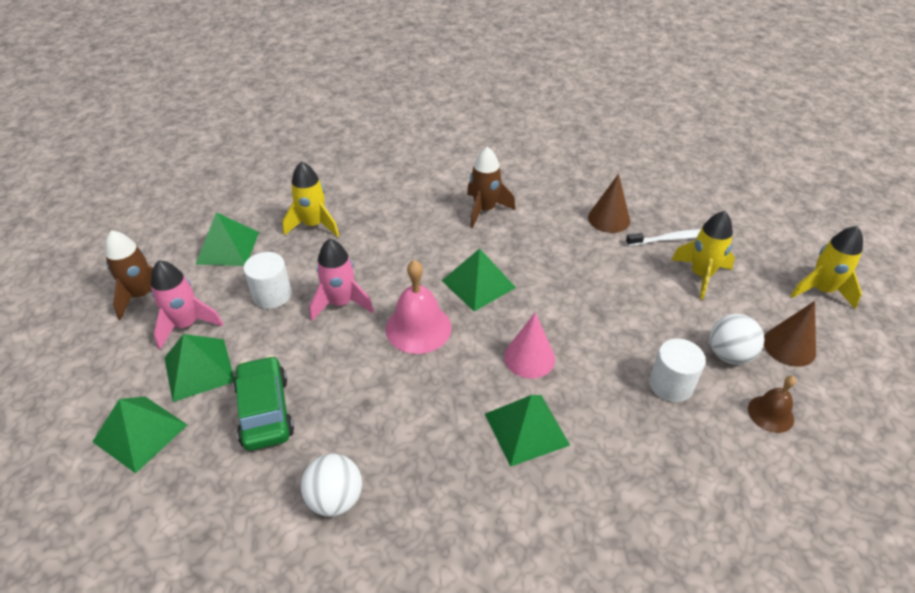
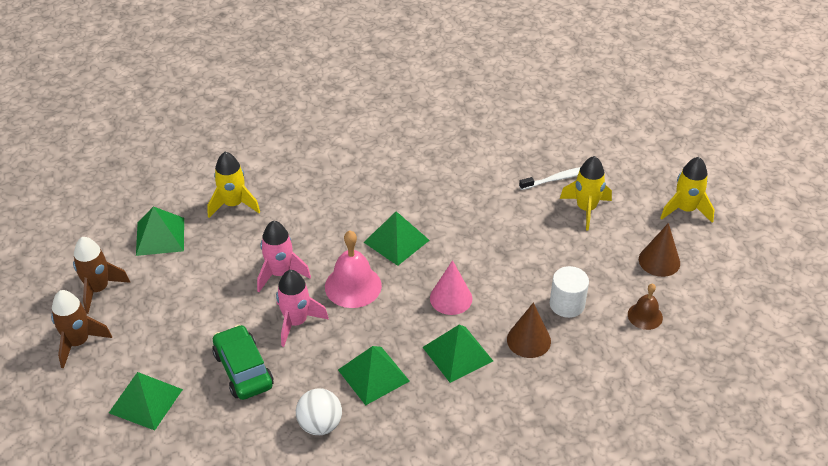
camera: 10 degrees left, 0 degrees up
(186, 324) = (149, 310): pink rocket -> pink rocket (296, 322)
(199, 369) = (175, 345): green pyramid -> green pyramid (373, 375)
(272, 295) = (216, 274): white cylinder -> none
(484, 210) = (388, 170): brown rocket -> brown rocket (78, 342)
(609, 219) = (502, 166): brown cone -> brown cone (528, 340)
(729, 355) = (611, 274): white ball -> none

